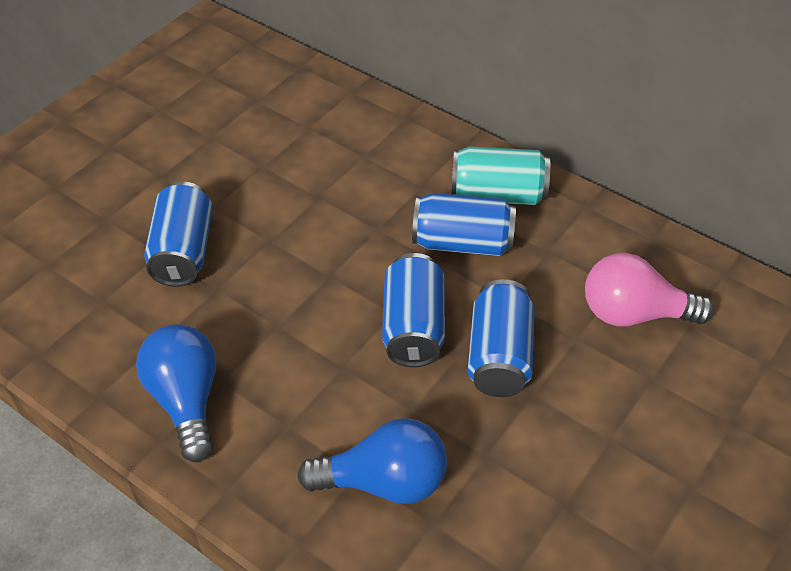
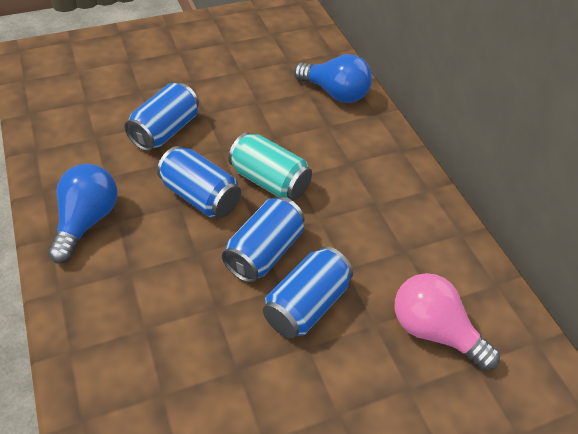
camera: 30 degrees right, 0 degrees up
(384, 481) = (156, 345): blue light bulb -> blue light bulb (335, 93)
(462, 243) = (346, 214): blue can -> blue can (201, 197)
(497, 194) = (399, 194): turquoise can -> turquoise can (270, 181)

